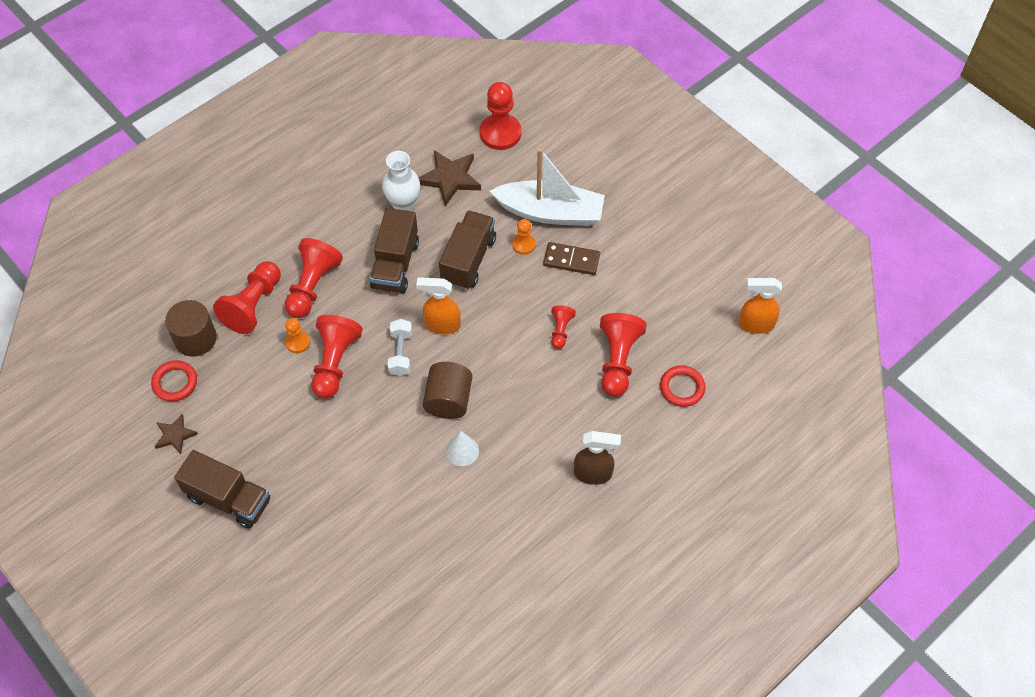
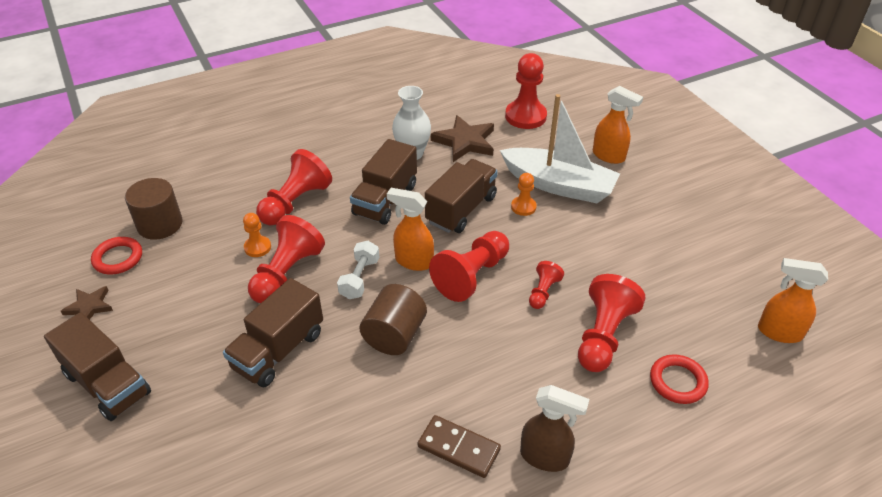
camera: 15 degrees right, 15 degrees down
(253, 305) = (230, 207): red pawn -> red pawn (471, 276)
(357, 436) = (278, 350): none -> brown truck
(462, 451) = (391, 392): white cone -> none
(571, 260) = (571, 229): brown domino -> brown domino (459, 448)
(589, 167) = (609, 156): none -> orange spray bottle

